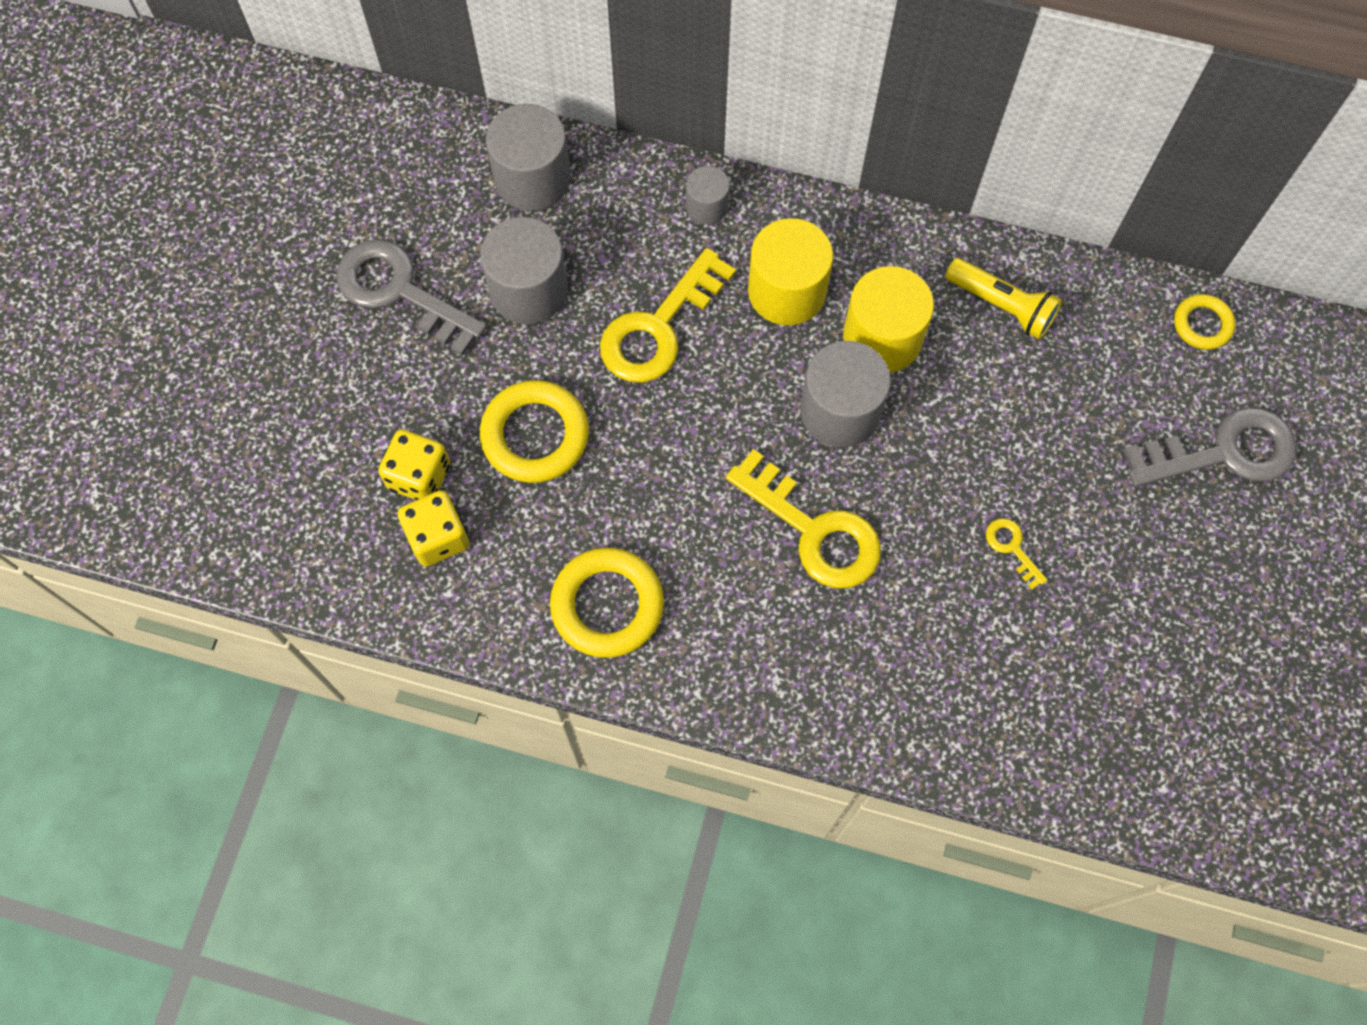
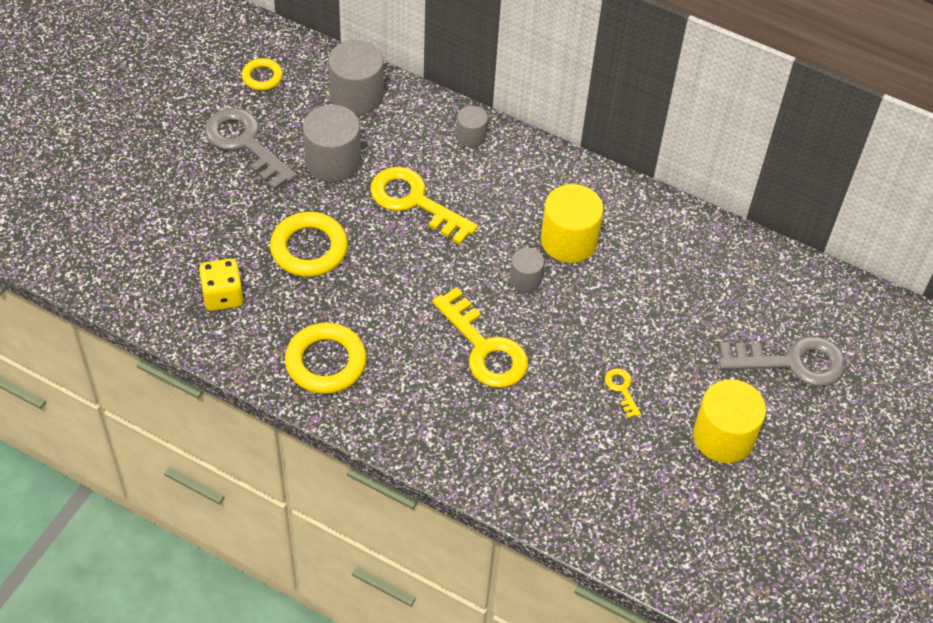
camera: 10 degrees right, 15 degrees down
(419, 476) = (222, 256): yellow dice -> none
(658, 328) = (414, 202): yellow key -> yellow key turned 75 degrees clockwise
(787, 291) = (510, 198): yellow cylinder -> yellow cylinder (723, 436)
(840, 410) = (525, 278): grey cylinder -> grey cylinder, size x0.55
(1002, 306) = (659, 238): yellow flashlight -> none
(1202, 324) = (800, 280): yellow ring -> yellow ring (262, 77)

